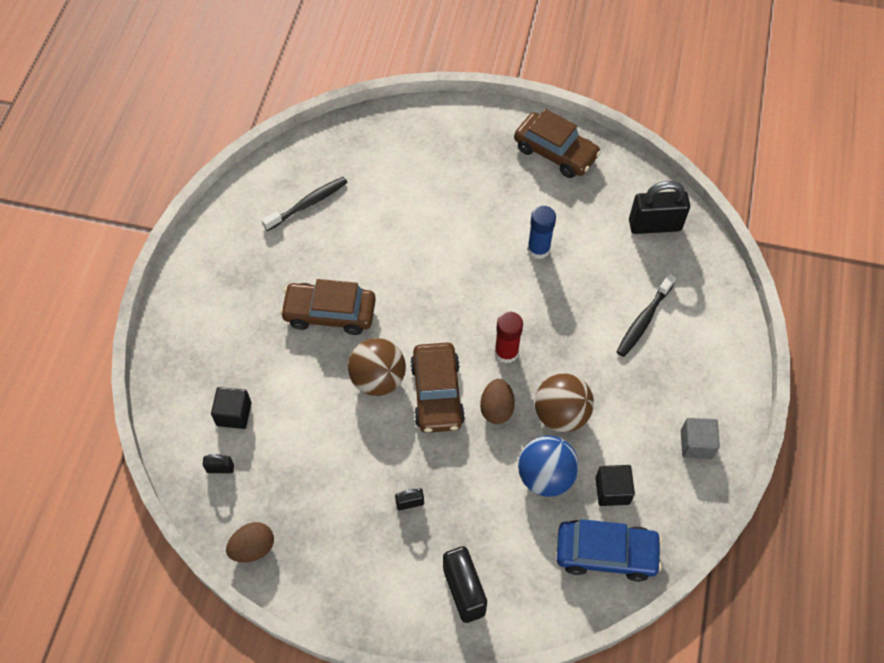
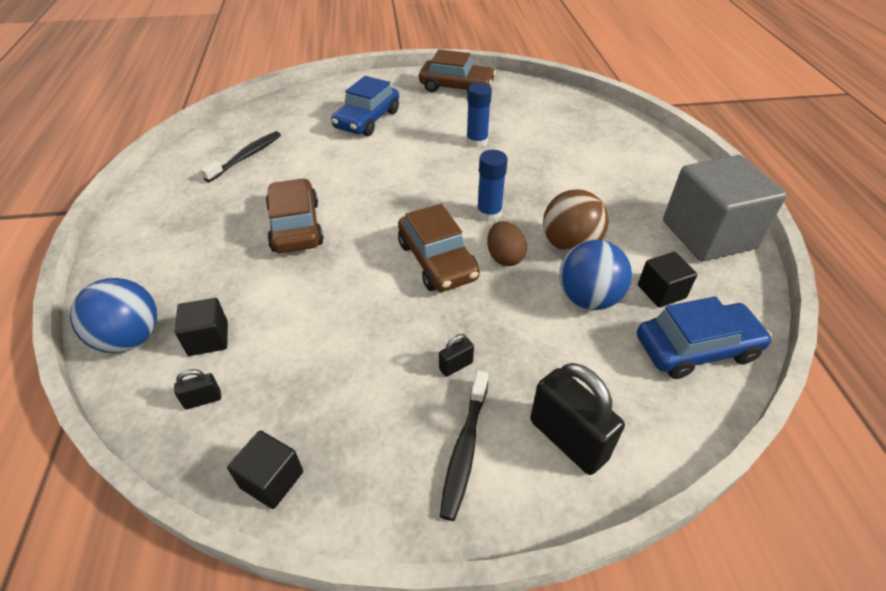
camera: 20 degrees left, 15 degrees down
(177, 394) = (130, 338): none -> blue ball
(253, 548) = (272, 479): brown egg -> black cube
(330, 313) = (296, 226): brown car -> brown car turned 90 degrees clockwise
(378, 379) = (369, 265): brown ball -> none
(440, 181) = (367, 120): none -> blue car
(506, 352) = (489, 213): red glue stick -> blue glue stick
(644, 320) = (597, 164): black toothbrush -> black toothbrush (465, 449)
(654, 225) = (563, 109): black padlock -> none
(696, 444) = (708, 234): grey cube -> grey cube, size x2.12

